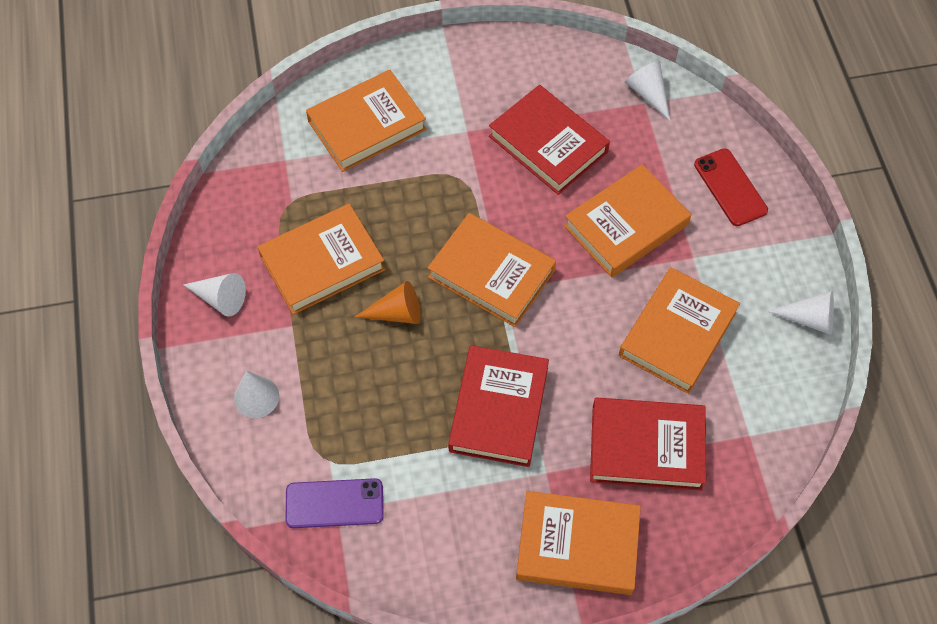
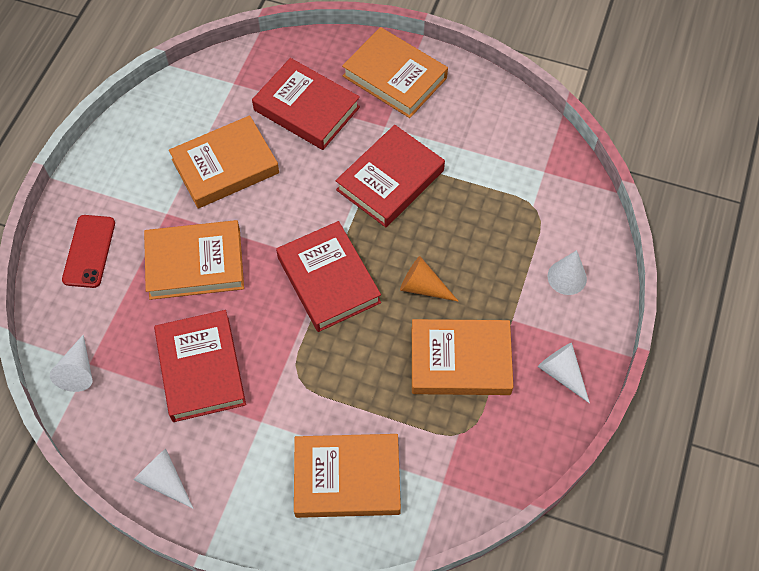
camera: 150 degrees left, 0 degrees up
(334, 503) = (543, 176): purple phone -> none
(491, 274) = (328, 280): orange book -> red book
(809, 319) = (125, 130): white cone -> white cone (164, 480)

